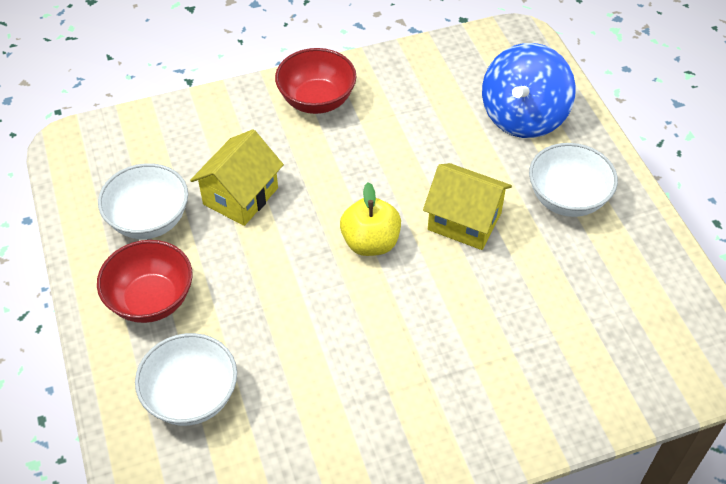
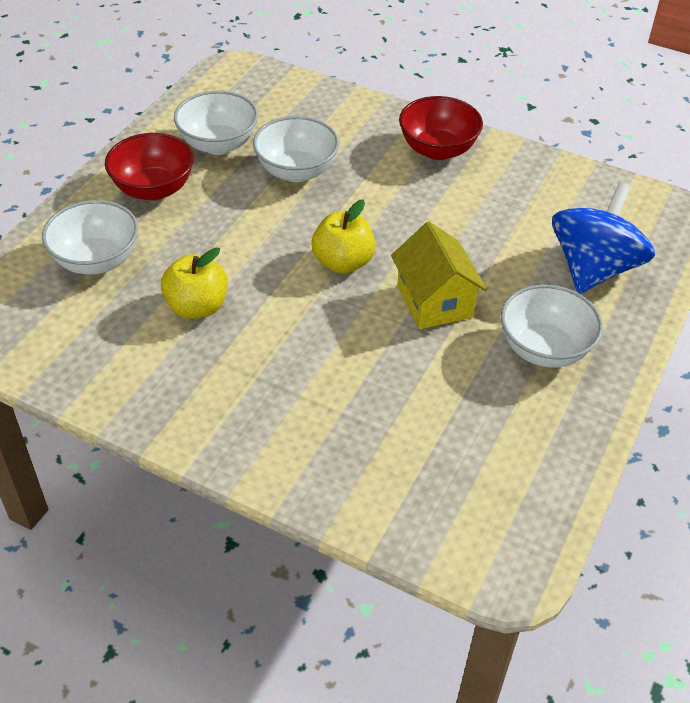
camera: 45 degrees right, 5 degrees down
(241, 196) = (296, 171): yellow house -> white bowl
(319, 365) = (197, 307): none -> yellow apple
(523, 116) = (593, 268): blue spinning top -> blue spinning top turned 135 degrees clockwise

